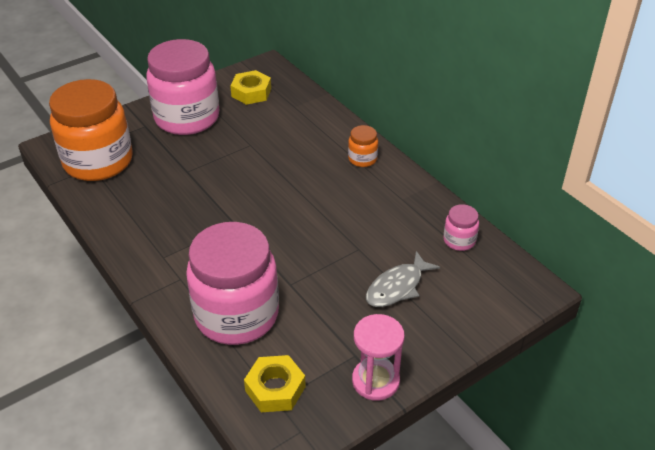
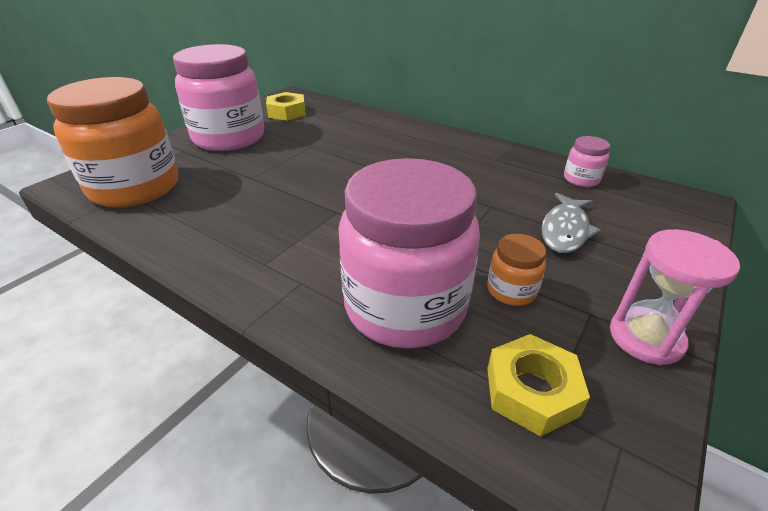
camera: 20 degrees left, 5 degrees down
(362, 159) = (431, 139): orange jar -> orange jar (511, 290)

